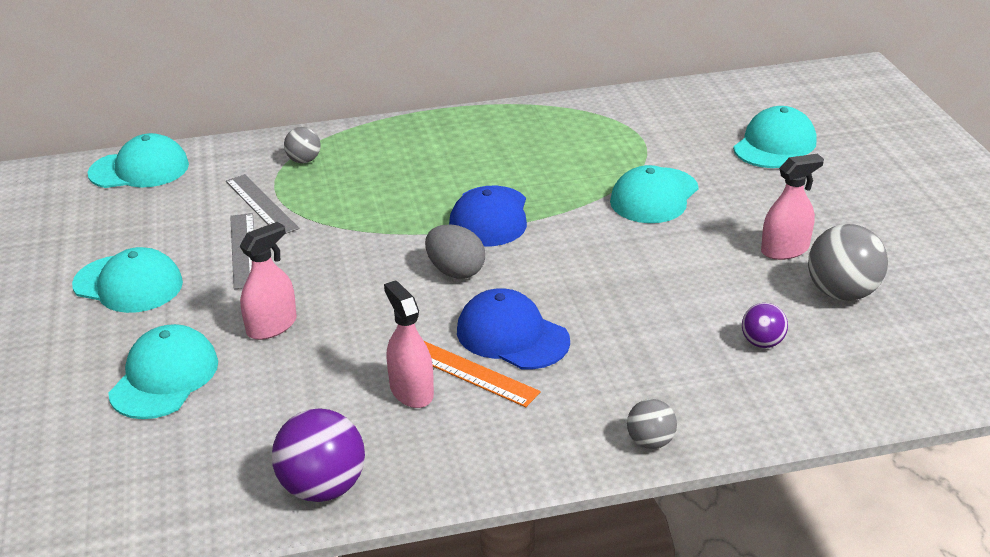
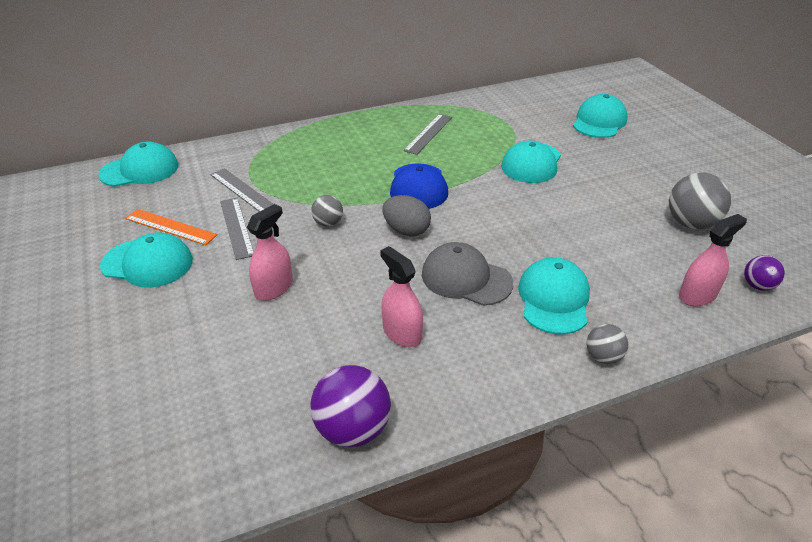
camera: 10 degrees left, 5 degrees up
(164, 377) = (193, 341): turquoise cap -> turquoise cap (554, 299)
(304, 160) = (267, 155): grey ball -> grey ball (328, 223)
(470, 372) = (444, 312): orange ruler -> orange ruler (170, 227)
(512, 336) = (466, 278): blue cap -> grey cap
(526, 146) = (428, 133): none -> grey ruler
(762, 343) = (652, 267): purple ball -> purple ball (757, 286)
(785, 250) = (638, 195): pink spray bottle -> pink spray bottle (697, 295)

